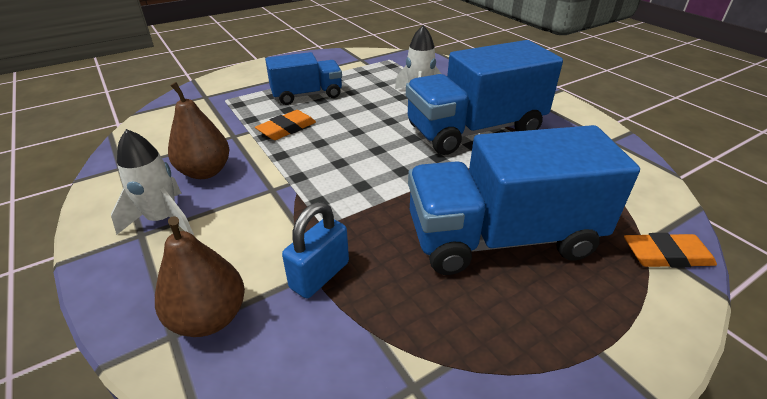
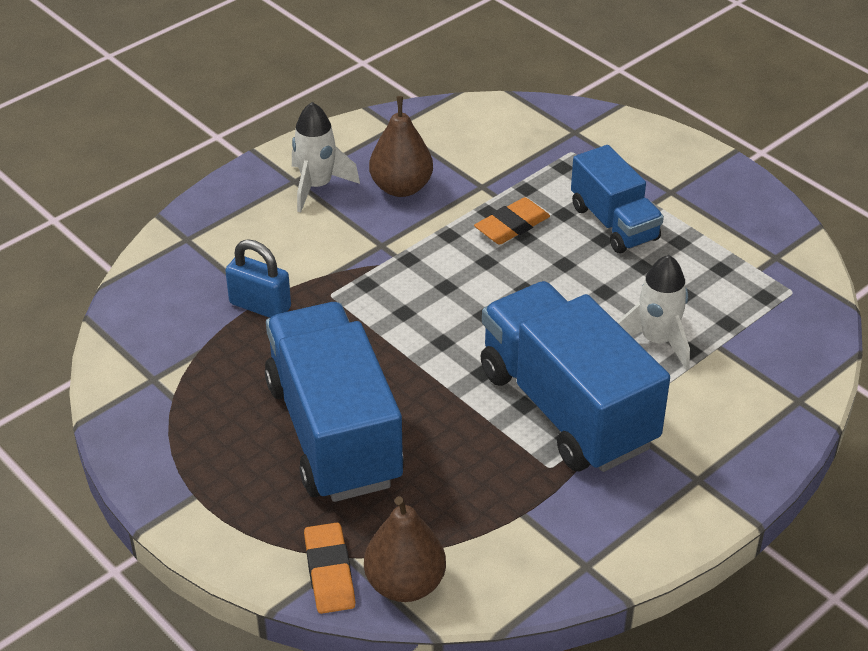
camera: 80 degrees right, 5 degrees up
(209, 318) = (205, 253): brown pear -> brown pear (405, 584)
(287, 129) = (512, 226): orange eraser -> orange eraser turned 75 degrees counterclockwise

